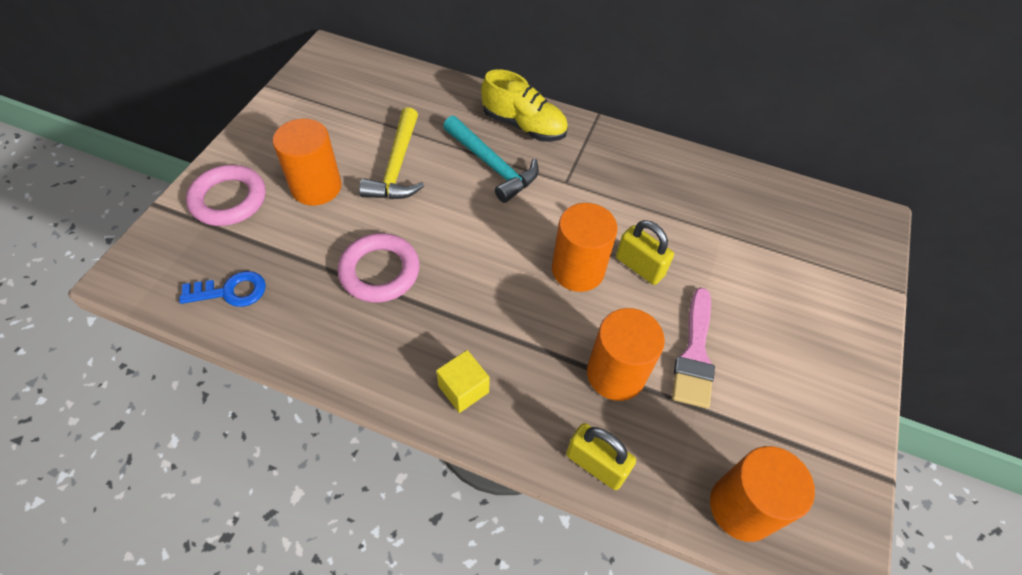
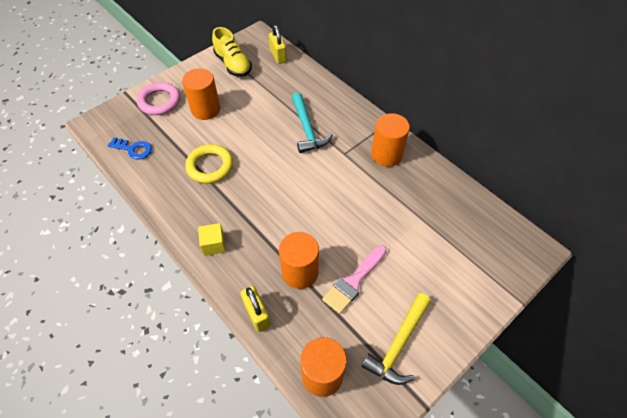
camera: 30 degrees right, 0 degrees up
(379, 271) = (210, 166): pink ring -> yellow ring
(397, 166) = (254, 112): yellow hammer -> yellow hammer (398, 345)
(524, 126) = (341, 112): yellow shoe -> yellow shoe (233, 64)
(578, 270) = (317, 206): orange cylinder -> orange cylinder (386, 154)
(639, 266) = (355, 219): yellow padlock -> yellow padlock (278, 56)

